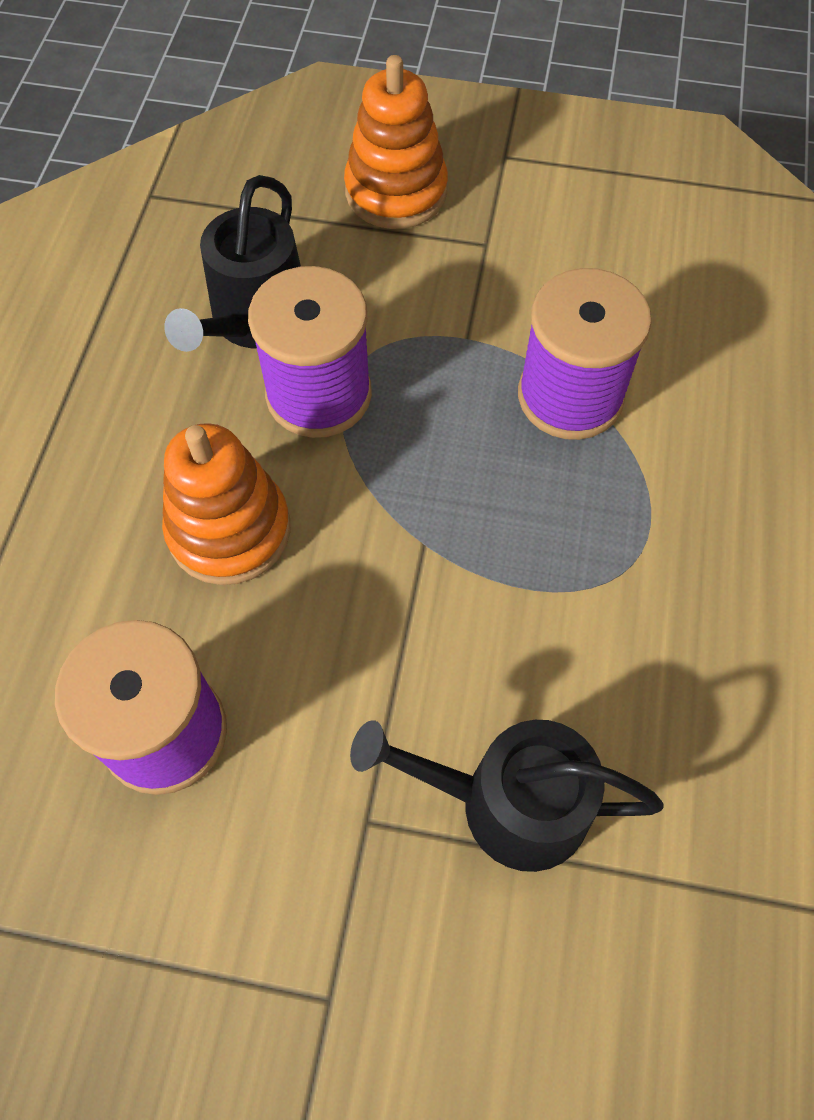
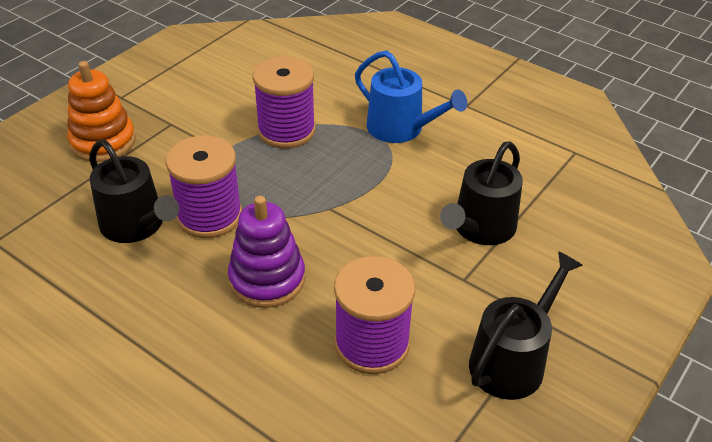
camera: 65 degrees left, 20 degrees down
(218, 971) = (512, 360): none -> black watering can
(229, 530) = (267, 279): orange stacking toy -> purple stacking toy
(694, 563) = (401, 129): none -> blue watering can

